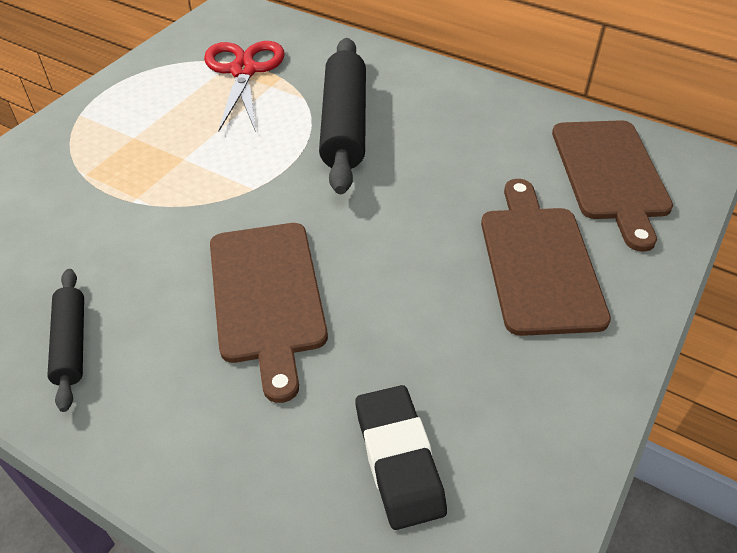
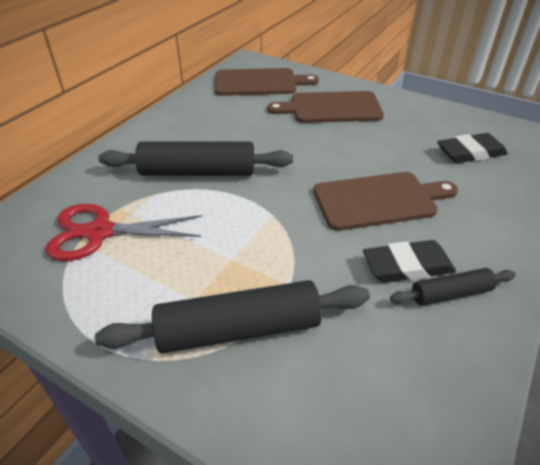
camera: 90 degrees left, 5 degrees down
(88, 166) = (238, 329): none -> black rolling pin
(130, 307) = (407, 266): none -> black eraser

